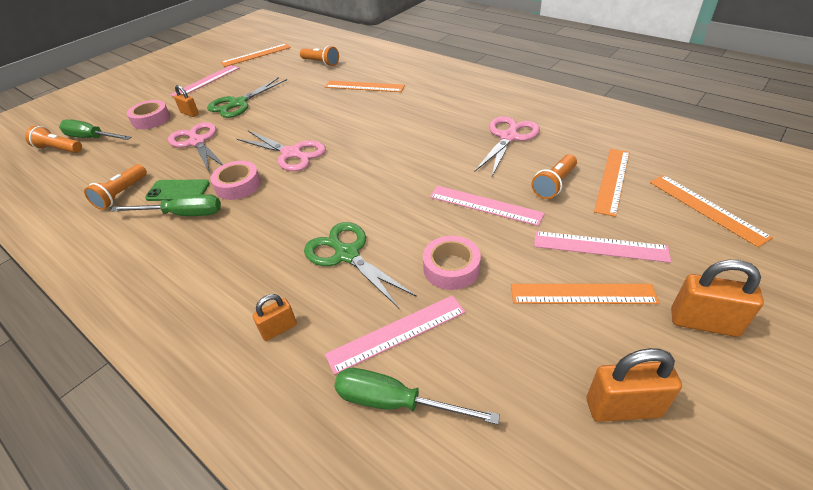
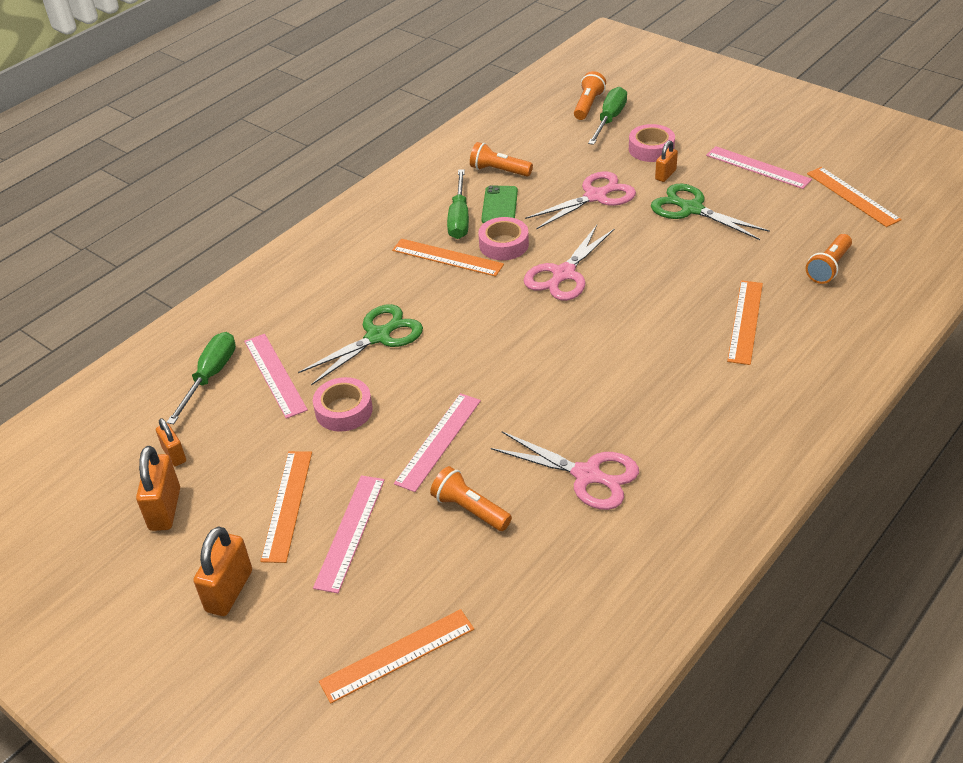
camera: 90 degrees right, 0 degrees up
(279, 329) = (297, 305): orange padlock -> orange padlock (174, 455)
(612, 180) = (470, 571): orange ruler -> orange ruler (447, 257)

